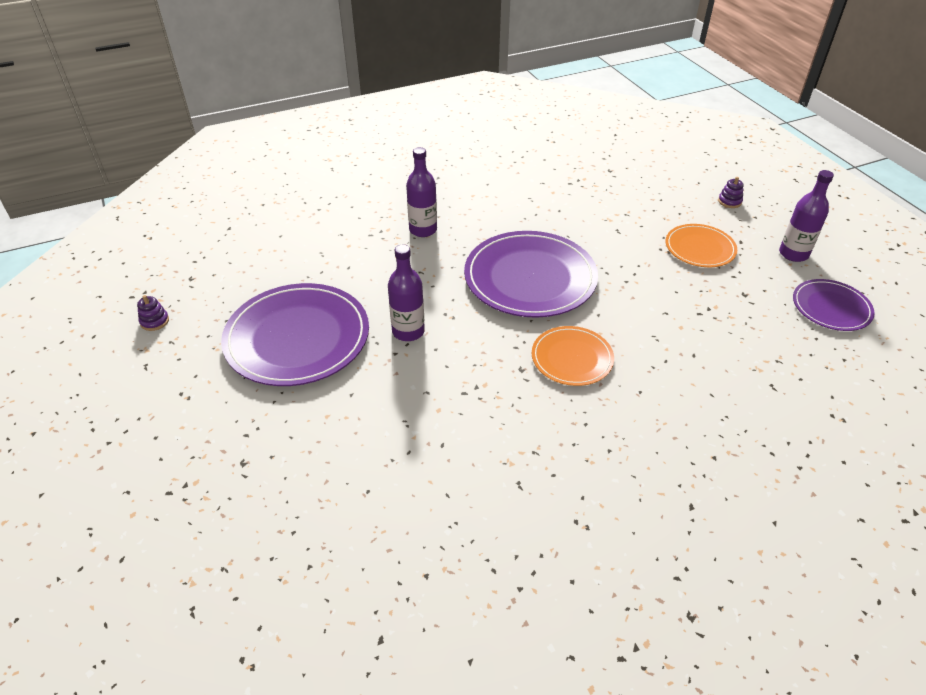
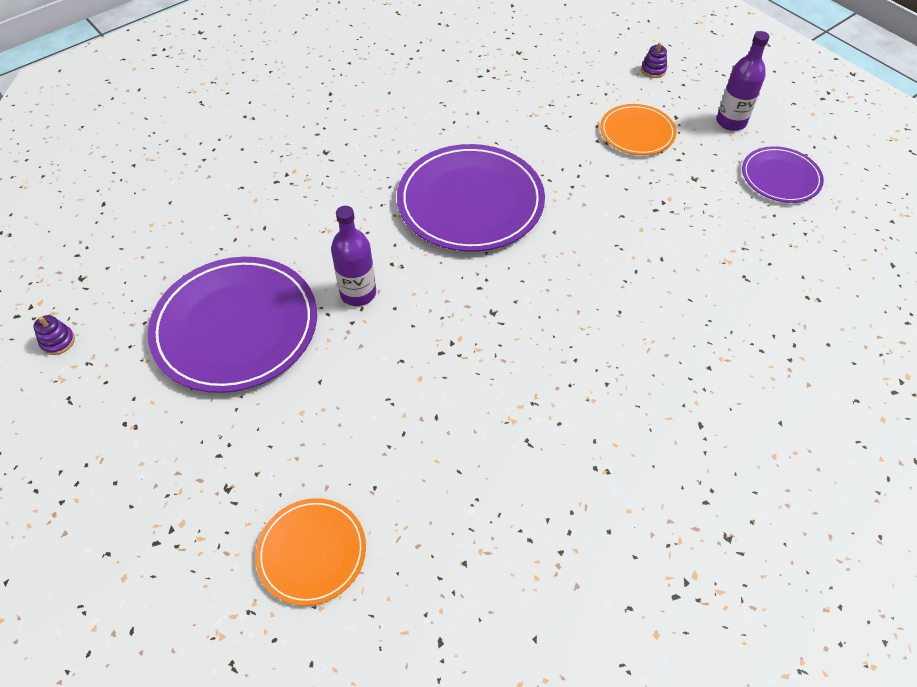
camera: 15 degrees left, 10 degrees up
(423, 230) = (334, 164): purple bottle -> none
(572, 358) = (541, 288): orange plate -> orange plate (312, 552)

